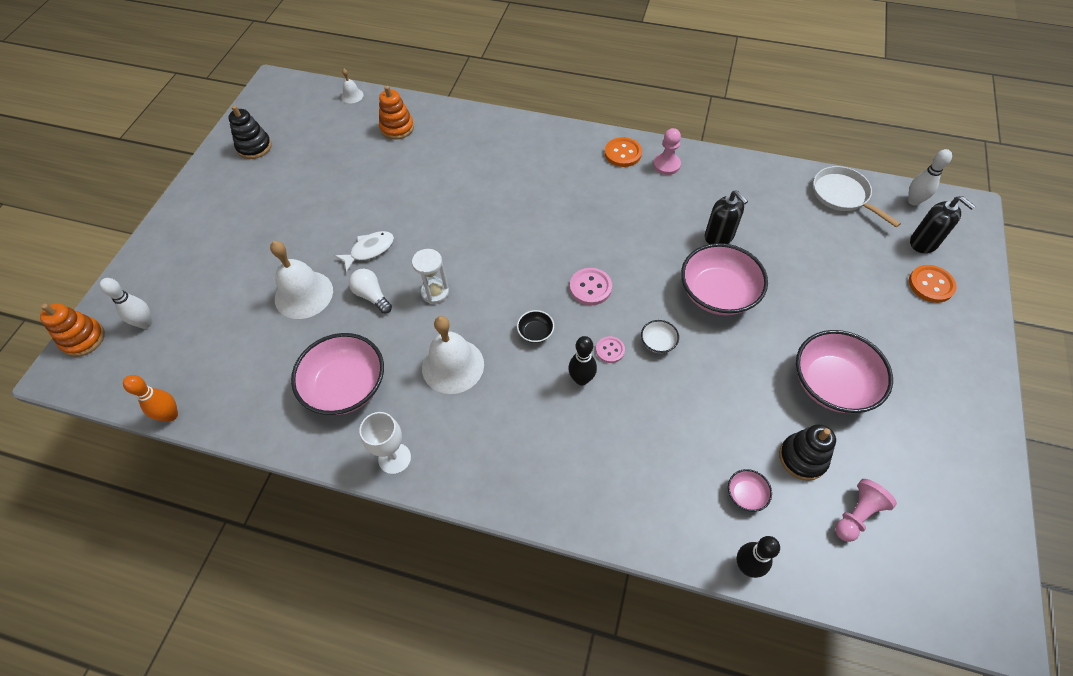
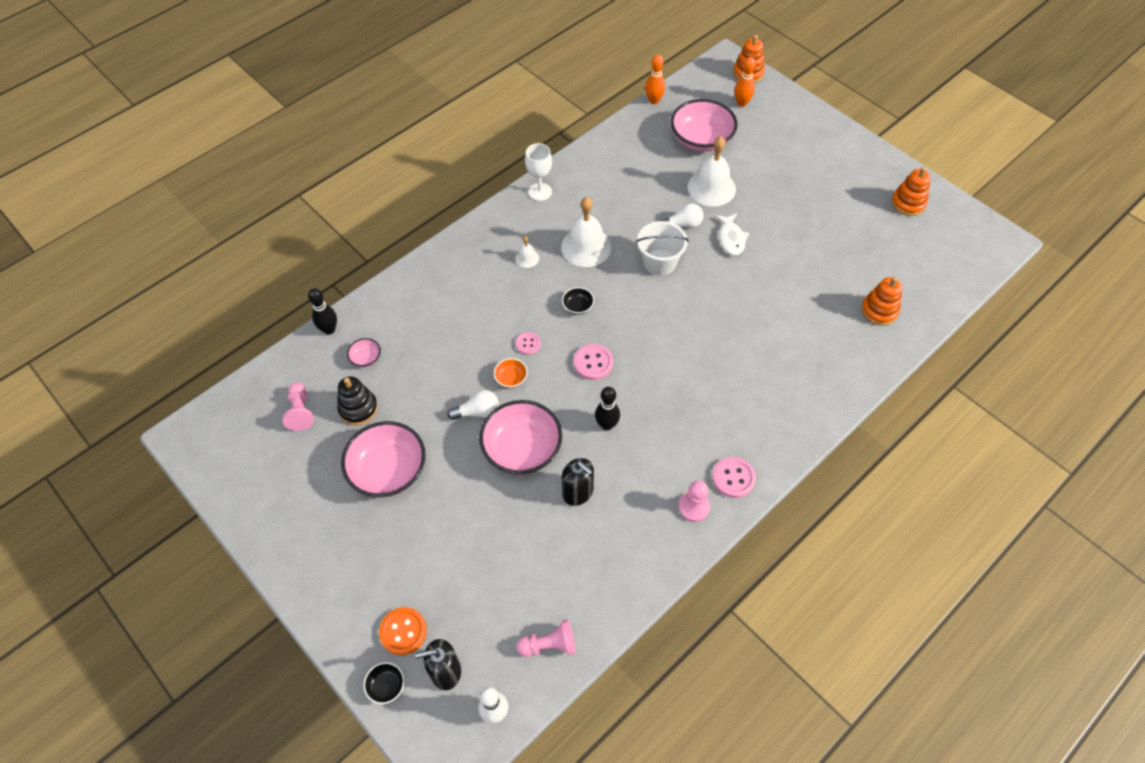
camera: 120 degrees right, 0 degrees up
(146, 323) = (741, 103): white bowling pin -> orange bowling pin
(254, 147) = (908, 203): black stacking toy -> orange stacking toy
(346, 386) = (612, 186): pink bowl -> pink bowl (701, 139)
(352, 96) = (950, 293): white bell -> white bell (527, 258)
(435, 292) = (659, 262): white hourglass -> white bucket
(581, 379) = (518, 314): black bowling pin -> black bowling pin (607, 425)
(623, 153) = (733, 478): orange button -> pink button
(658, 342) = (511, 378): white bowl -> orange bowl
(714, 349) = (477, 412): none -> white light bulb
(719, 236) = (578, 492): black soap dispenser -> black soap dispenser turned 135 degrees counterclockwise
(842, 195) = (549, 645): white pan -> pink pawn
(972, 271) = (386, 686): none -> black bowl

